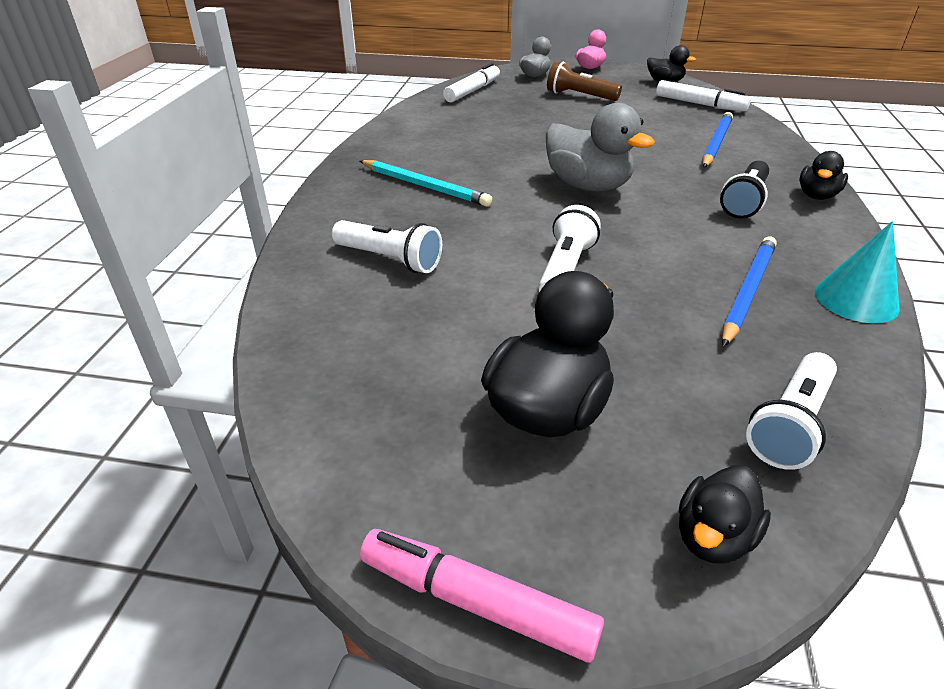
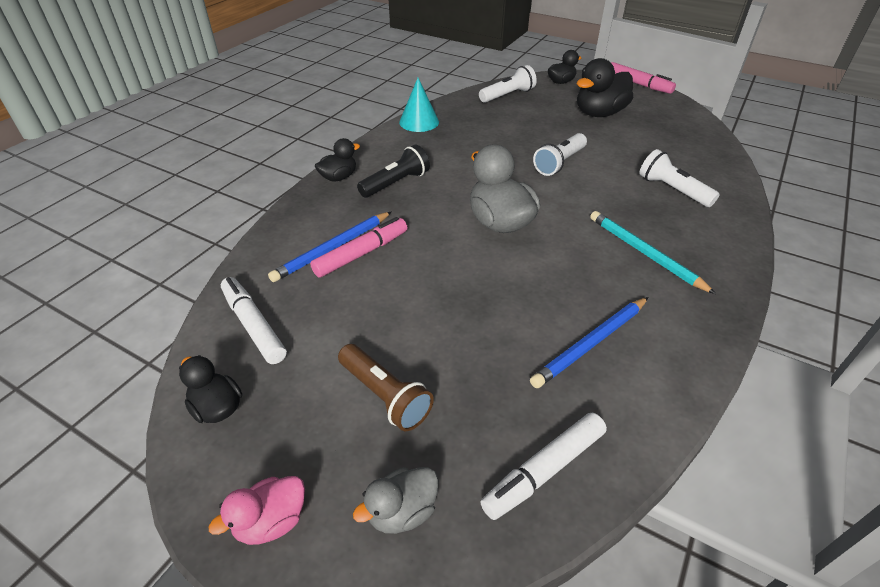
camera: 160 degrees left, 5 degrees up
(687, 144) = (361, 253): none -> pink marker
(747, 292) = (468, 134): blue pencil -> blue pencil (591, 343)

